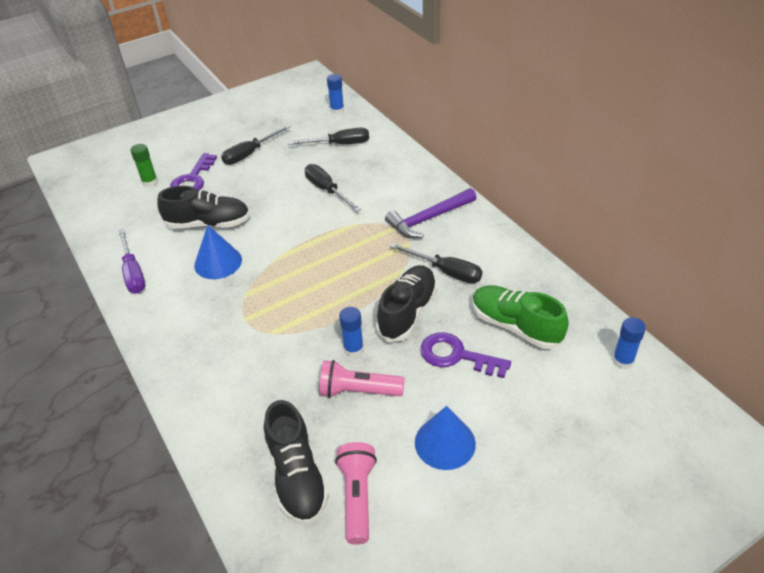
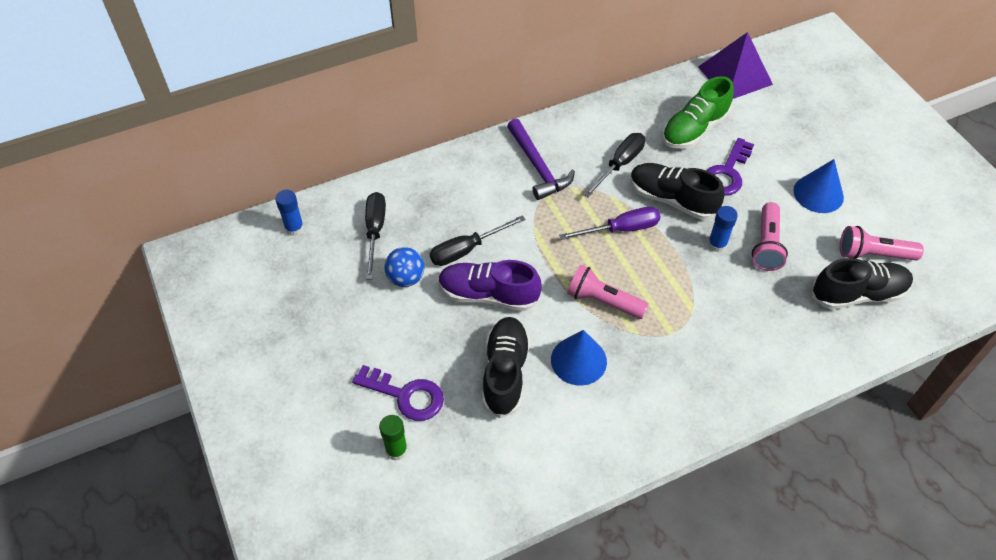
camera: 85 degrees left, 10 degrees up
(133, 273) = (585, 452): purple screwdriver -> purple screwdriver (621, 229)
(250, 154) = (365, 328): black screwdriver -> none
(279, 272) = (603, 301): none -> pink flashlight
(282, 207) = (488, 295): none -> purple shoe
(296, 165) = (406, 278): none -> blue ball
(623, 361) = (735, 75): blue glue stick -> purple pyramid

